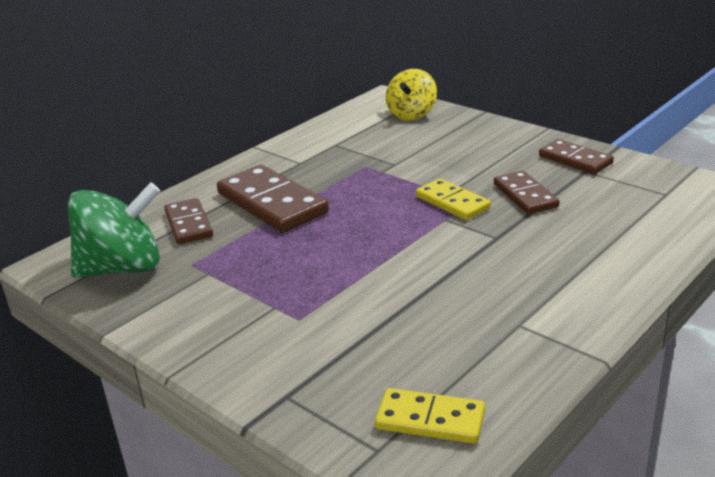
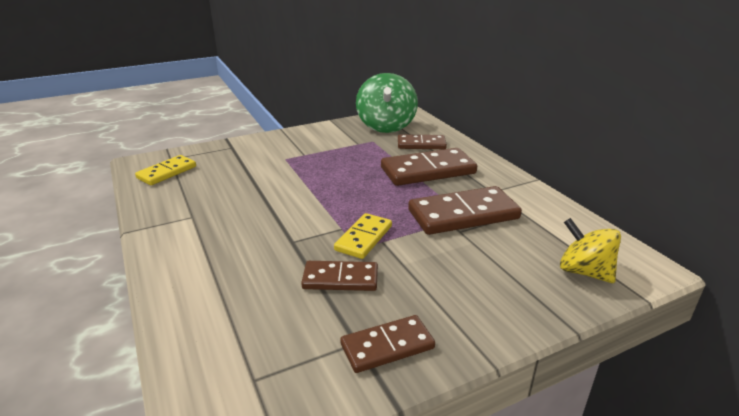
camera: 110 degrees right, 0 degrees up
(363, 167) = (463, 215): none -> brown domino
(452, 202) = (363, 238): yellow domino -> yellow domino turned 45 degrees counterclockwise

